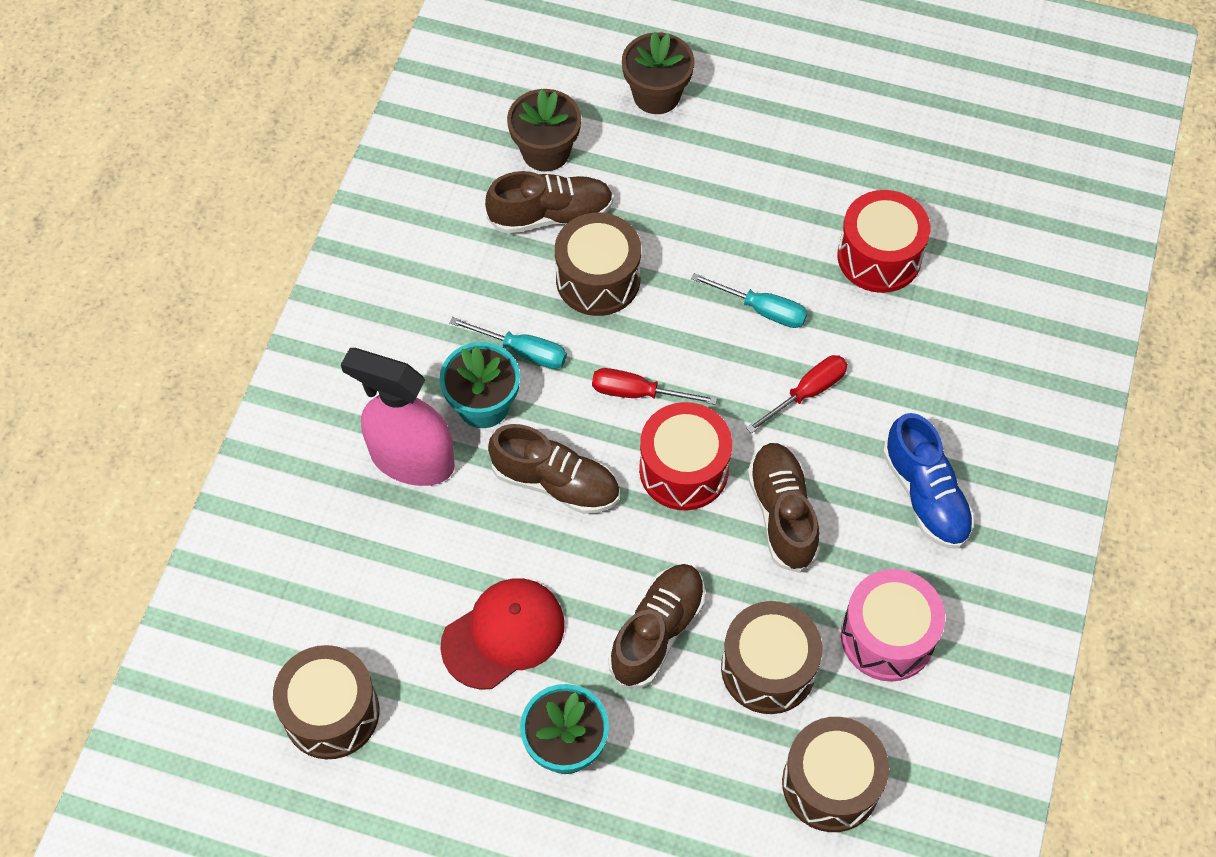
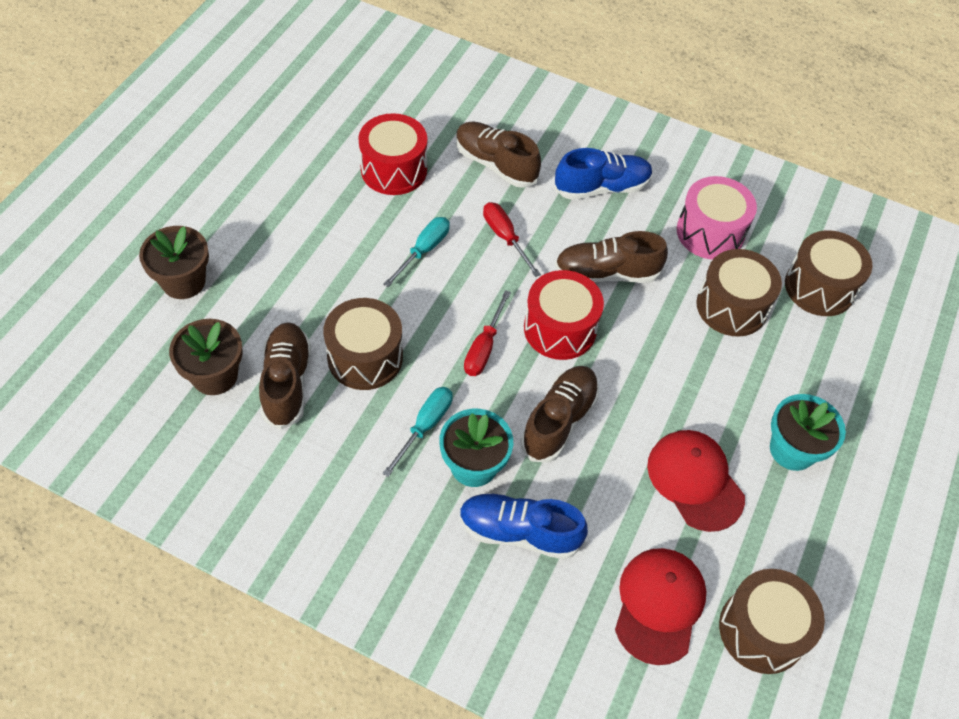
camera: 85 degrees left, 5 degrees down
(347, 604) = (659, 605): none -> red cap
(412, 459) = (519, 532): pink spray bottle -> blue shoe
(657, 631) = (698, 371): brown shoe -> brown shoe (495, 164)

